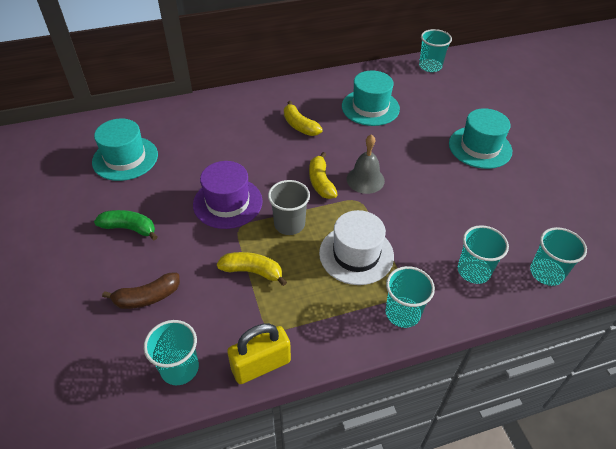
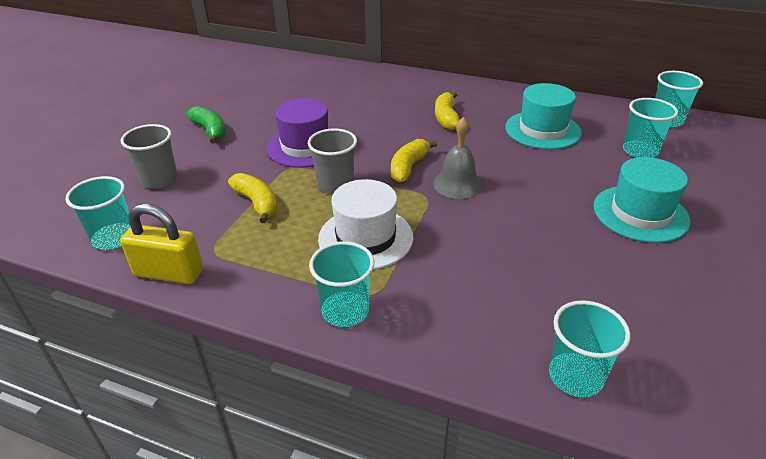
camera: 40 degrees right, 10 degrees down
(125, 158) = (269, 86): turquoise hat -> none
(147, 297) = (159, 180): brown banana -> grey cup
(473, 271) = (477, 320): turquoise cup -> turquoise cup (640, 151)

